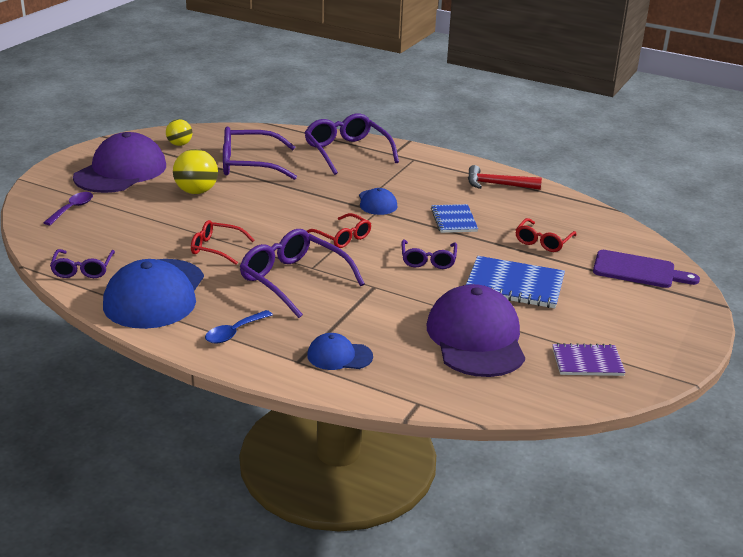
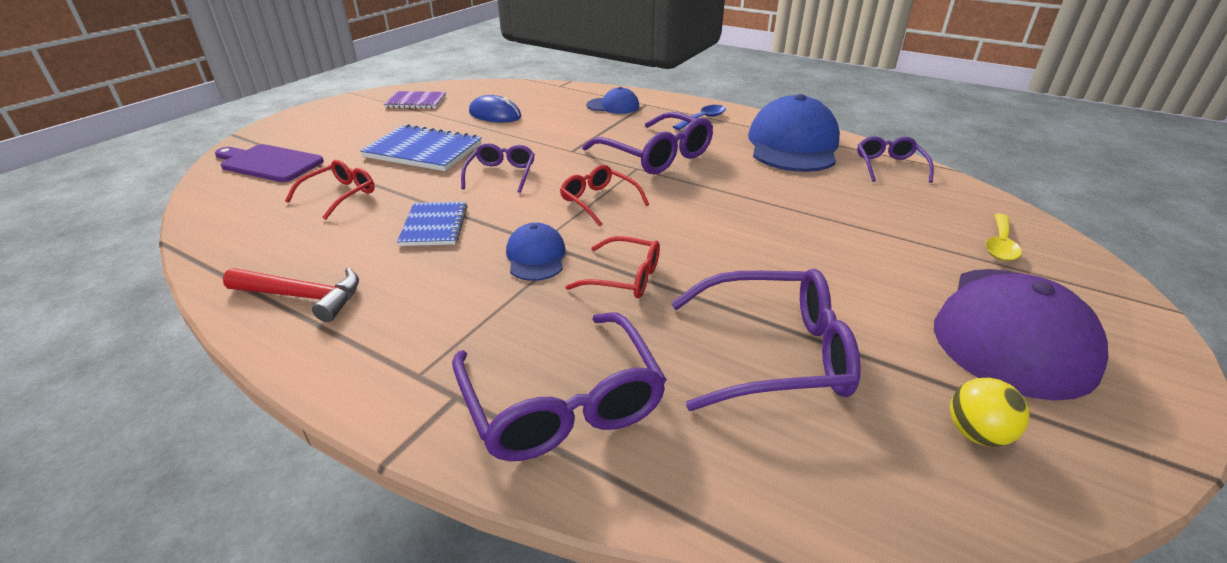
camera: 175 degrees left, 5 degrees up
(72, 209) = (1000, 244): purple spoon -> yellow spoon
(196, 191) = (837, 279): yellow ball -> none
(216, 248) = (755, 188): red glasses -> red glasses (625, 277)
(476, 338) = (495, 115): purple cap -> blue mouse

